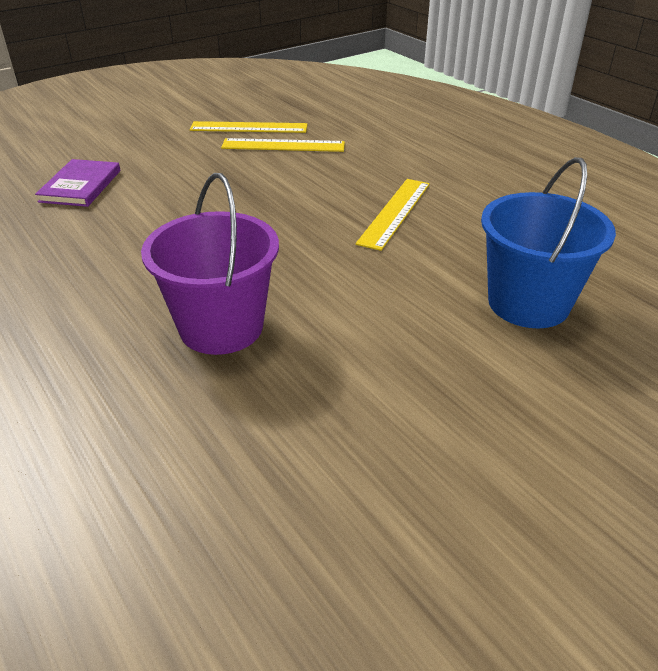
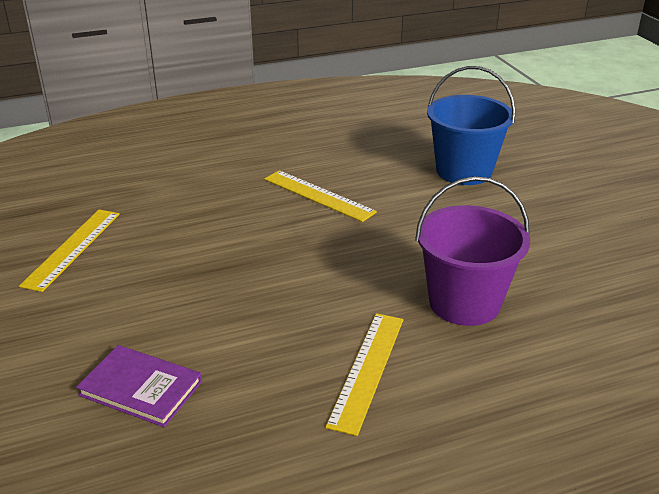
camera: 75 degrees left, 5 degrees down
(283, 145) = (141, 232): yellow ruler -> yellow ruler (367, 370)

